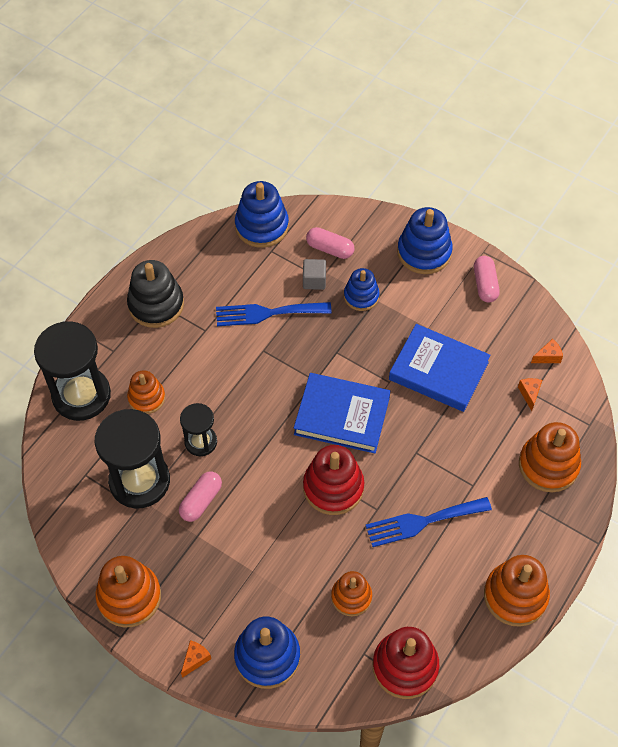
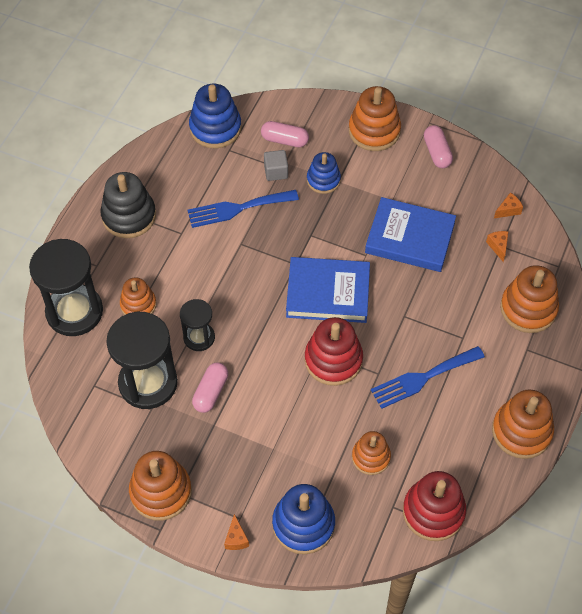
camera: 10 degrees left, 0 degrees up
(195, 659) = (236, 538): orange cheese -> orange cheese turned 150 degrees clockwise
(424, 252) = (374, 131): blue stacking toy -> orange stacking toy

